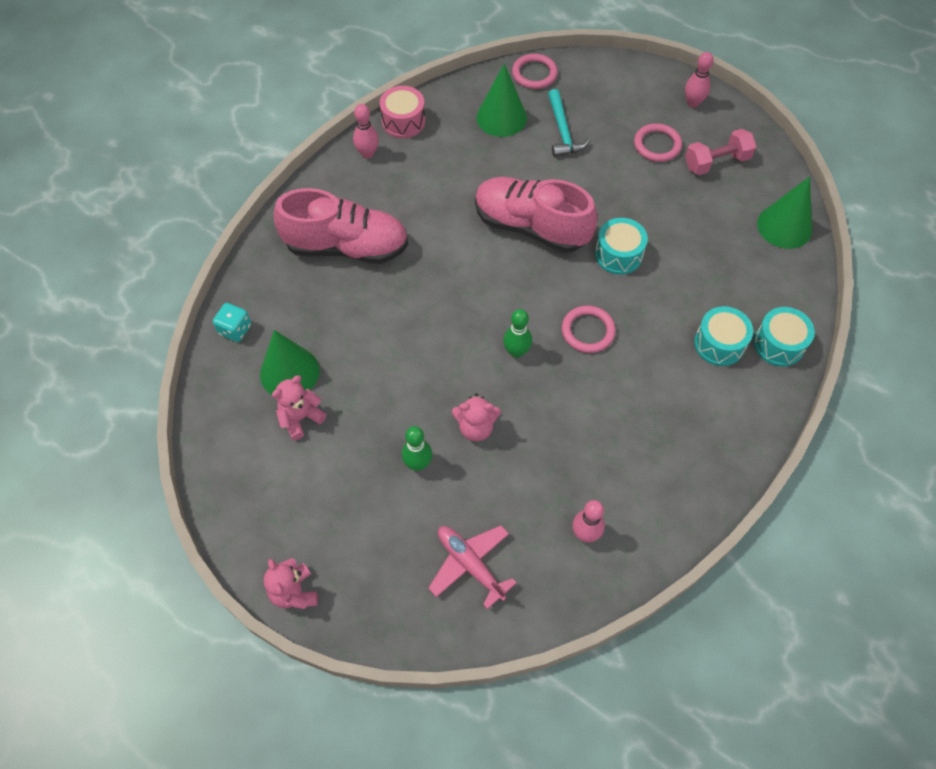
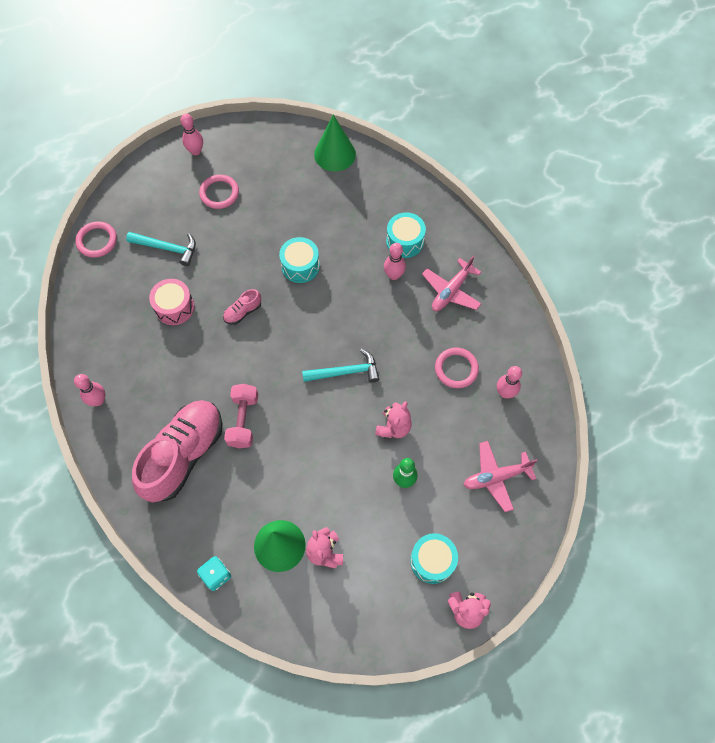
camera: 65 degrees left, 5 degrees up
(403, 121) = (82, 359): pink drum -> pink drum (174, 307)
(501, 117) = (126, 284): green cone -> none
(516, 352) = (345, 372): green bowling pin -> turquoise hammer
(531, 227) = (243, 312): pink shoe -> pink shoe, size x0.41
(588, 331) = (353, 317): pink ring -> pink ring (456, 369)
(666, 350) = (393, 275): none -> pink bowling pin
(685, 420) = (451, 291): none -> pink plane
(716, 162) = (257, 165): pink dumbbell -> pink dumbbell (243, 420)
(778, 344) = (422, 207): turquoise drum -> turquoise drum (432, 561)

